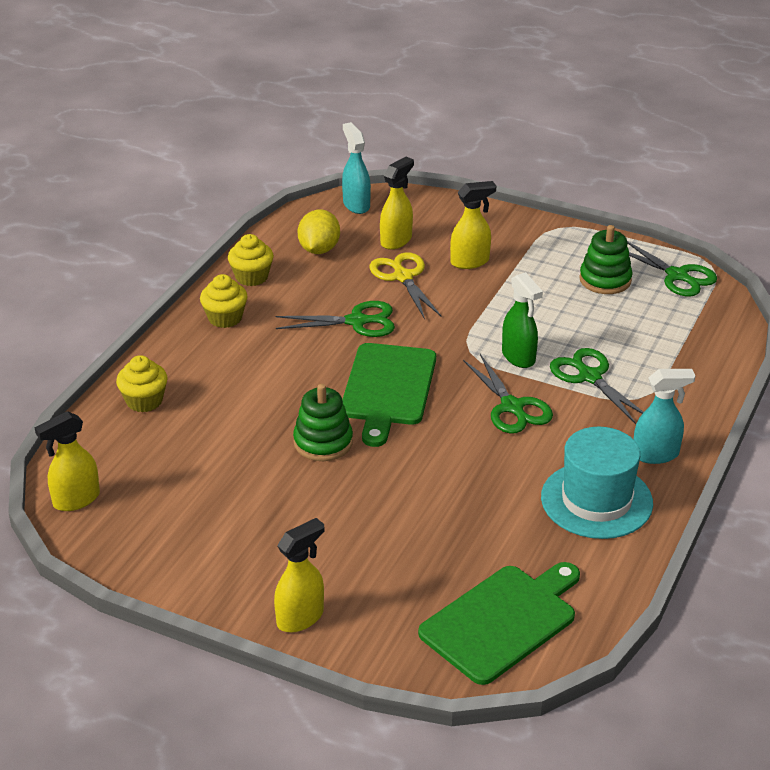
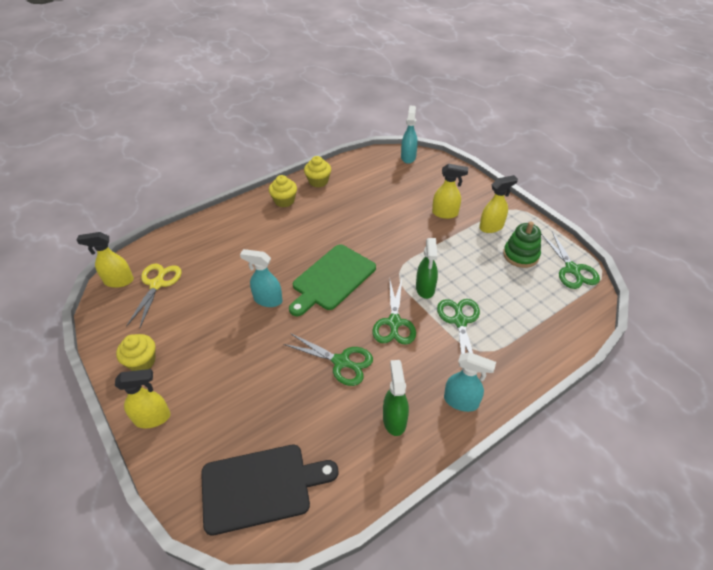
camera: 30 degrees right, 10 degrees up
(144, 401) = (203, 235): yellow cupcake -> yellow cupcake (142, 361)
(319, 249) = (366, 177): yellow lemon -> none
(323, 442) = (267, 300): green stacking toy -> turquoise spray bottle
(357, 321) = (350, 228): green scissors -> green scissors (341, 362)
(396, 240) = (413, 186): yellow spray bottle -> yellow spray bottle (491, 227)
(403, 277) = (398, 210): yellow scissors -> yellow scissors (157, 284)
(502, 621) = (261, 487): green cutting board -> black cutting board
(596, 500) = (394, 419): turquoise hat -> green spray bottle

